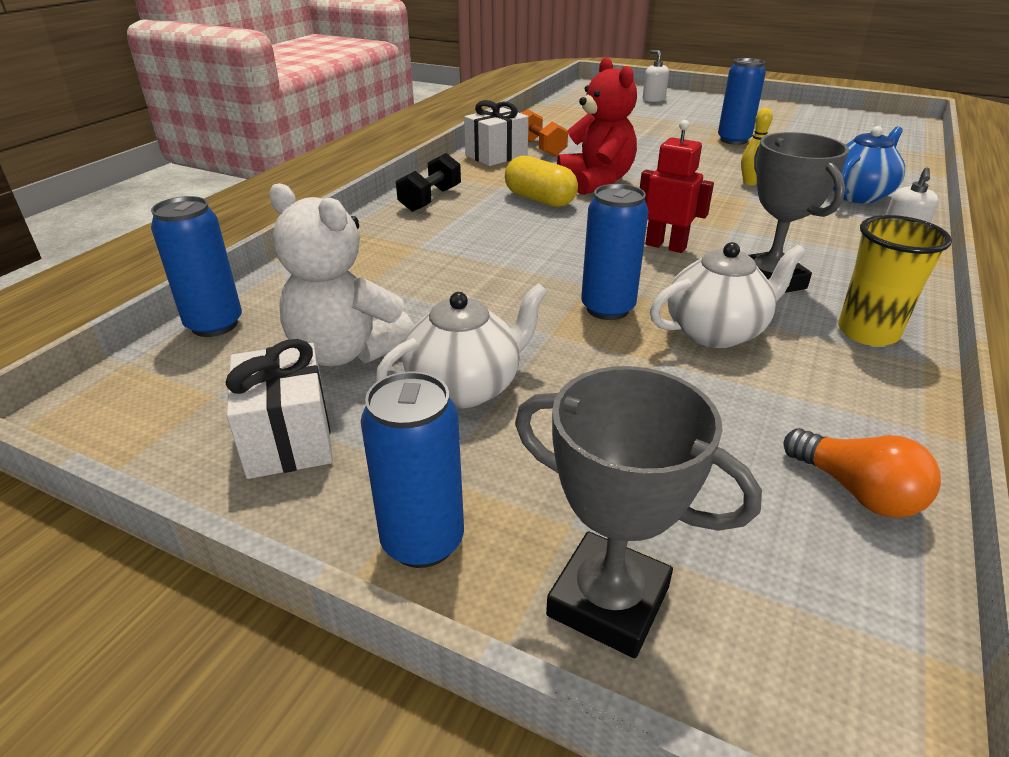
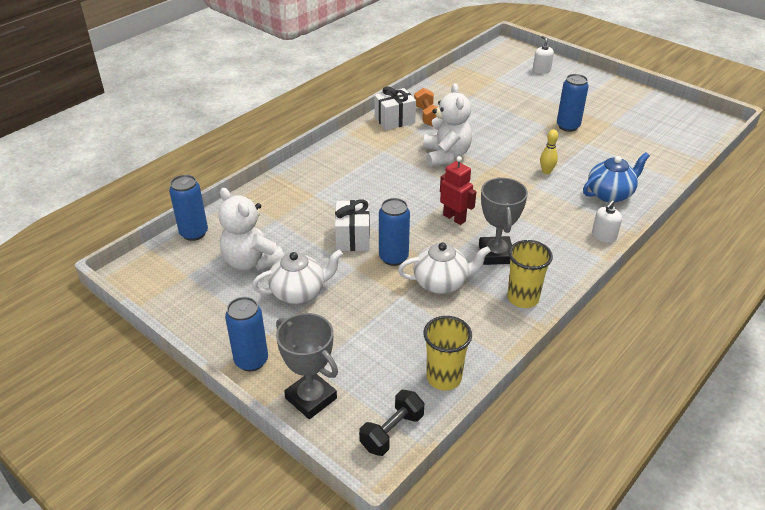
camera: 15 degrees right, 5 degrees up
(288, 438) = (212, 304): white gift -> white gift (353, 237)
(430, 199) = (335, 156): black dumbbell -> black dumbbell (392, 432)
(539, 200) = (401, 167): yellow capsule -> none
(596, 182) = (446, 155): red teddy bear -> white teddy bear
(856, 491) = (444, 378): orange light bulb -> yellow cup

